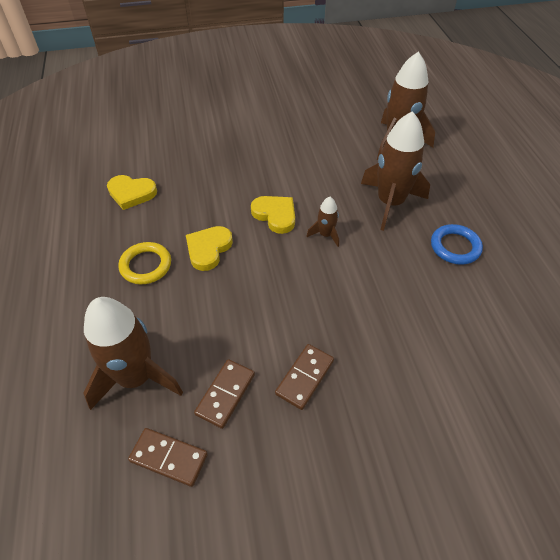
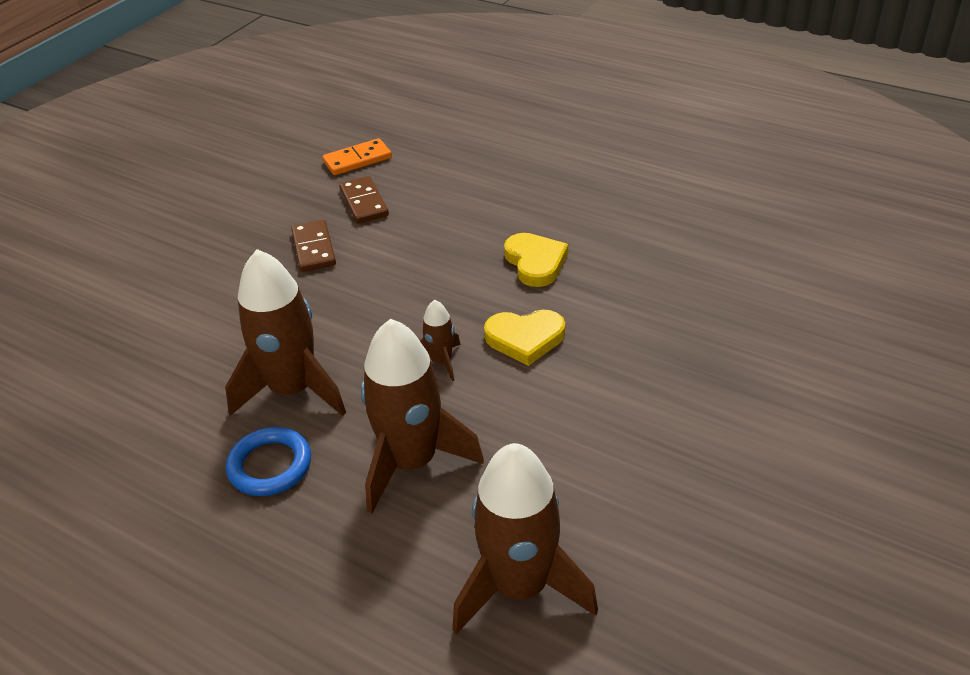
camera: 135 degrees right, 10 degrees down
(131, 193) = (701, 245): yellow heart -> none
(136, 377) = (443, 168): brown rocket -> brown rocket (293, 390)
(146, 265) = (564, 214): yellow ring -> none
(169, 457) = (357, 160): brown domino -> orange domino

